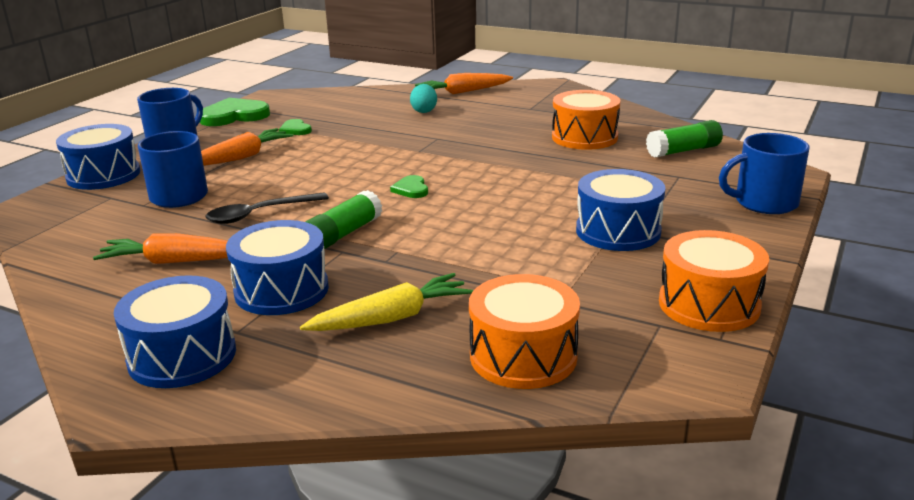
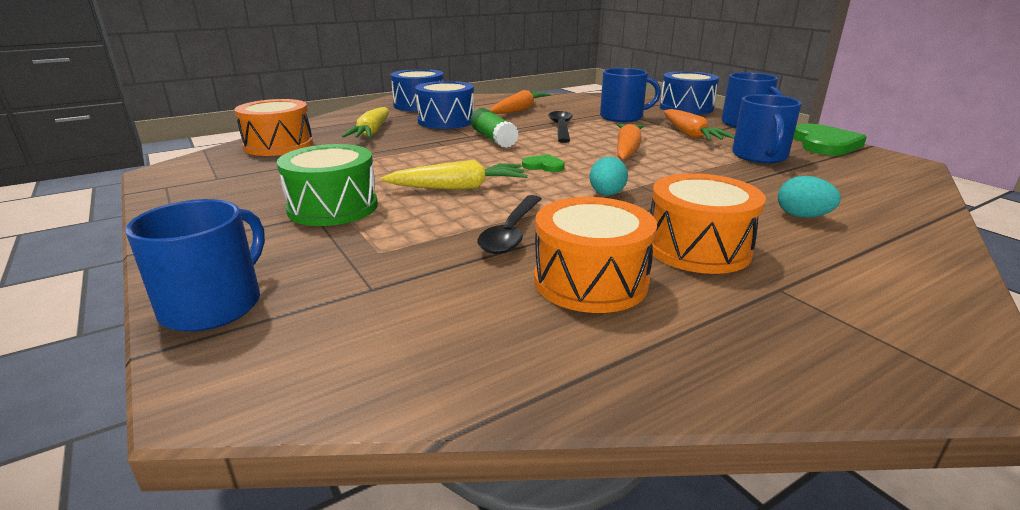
camera: 120 degrees right, 0 degrees up
(295, 129) = (759, 156): green heart -> blue mug
(453, 156) = (606, 194): none -> turquoise egg
(463, 92) = (910, 263): orange carrot -> orange carrot (627, 150)
(509, 203) = (459, 188): none -> yellow carrot
(559, 165) = (511, 232): none -> black spoon
(618, 231) = (333, 207): blue drum -> green drum
(683, 151) = (437, 337): green glue stick -> none
(709, 304) = (191, 197): orange drum -> orange drum (698, 248)

